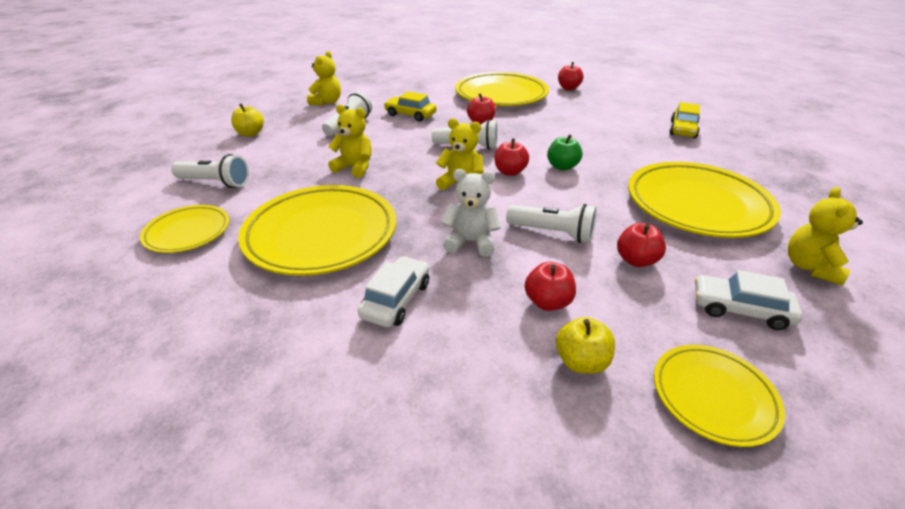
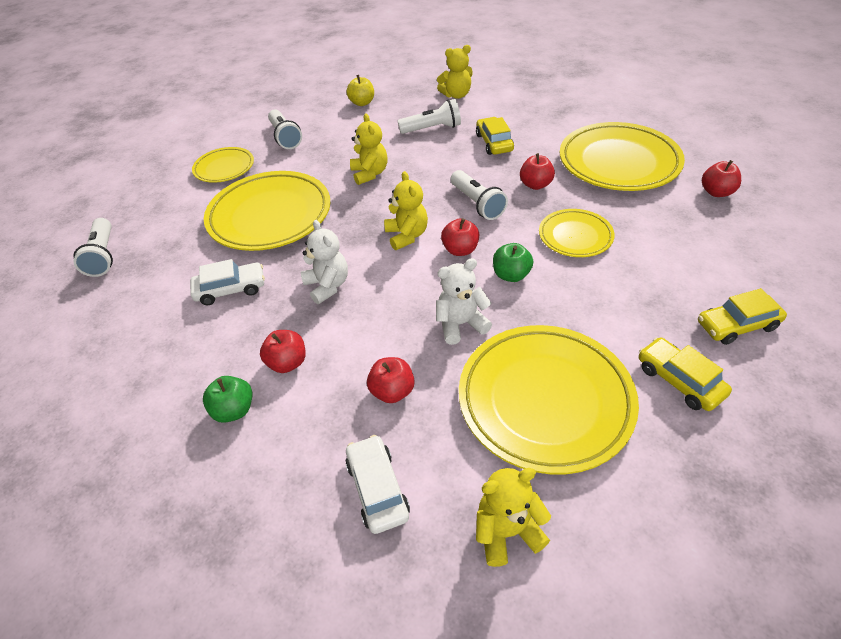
camera: 55 degrees right, 10 degrees up
(552, 233) = (385, 322): white flashlight -> white flashlight (103, 256)
(581, 362) = (234, 410): yellow apple -> green apple
(591, 204) = (460, 324): none -> white teddy bear
(713, 160) = (679, 380): none -> yellow car
(713, 397) = (247, 501): yellow plate -> yellow plate (575, 236)

